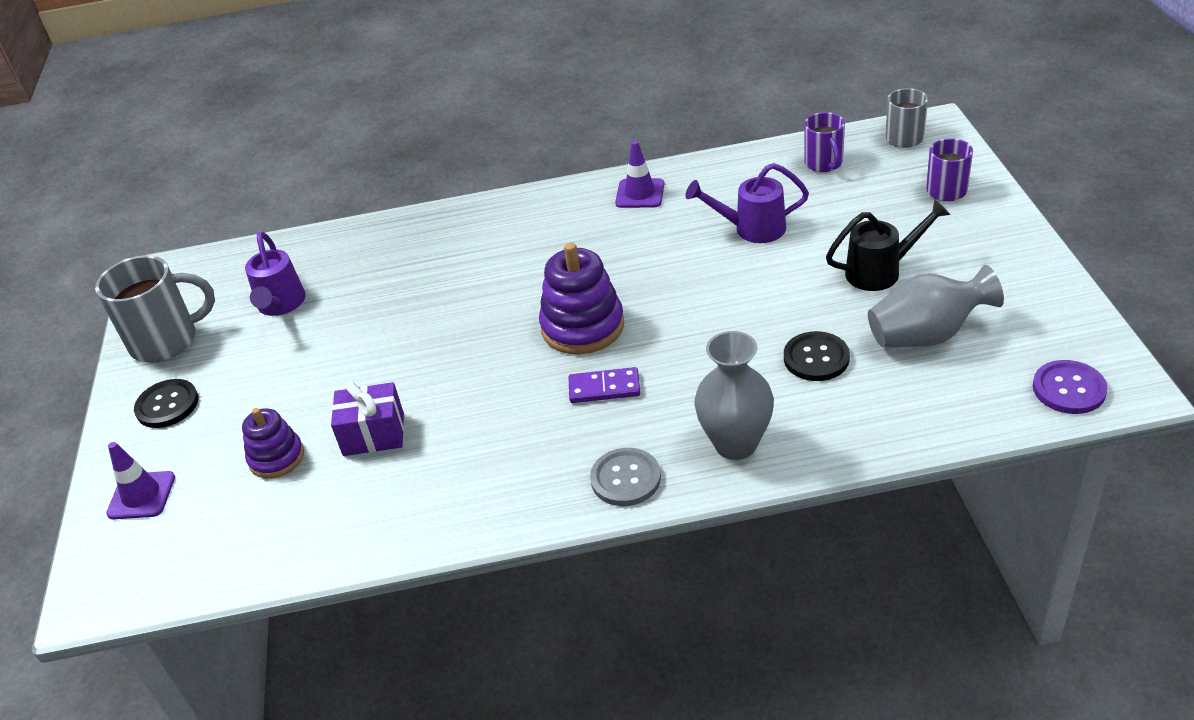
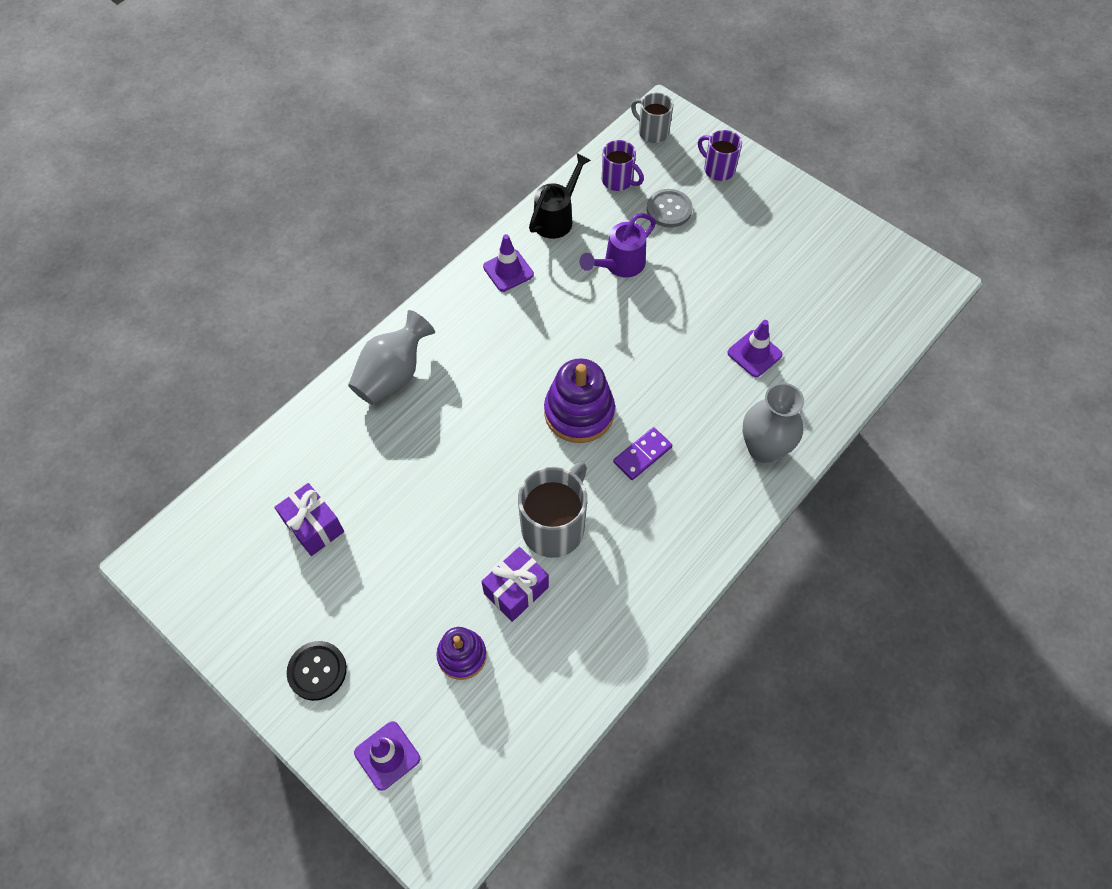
camera: 45 degrees left, 20 degrees up
(167, 341) = (246, 617): grey mug -> grey mug (554, 526)
(280, 305) = (314, 526): purple watering can -> purple gift
(625, 479) = (721, 516): grey button -> grey button (669, 209)
(816, 358) = (754, 354): black button -> purple traffic cone
(881, 271) = (735, 261): black watering can -> black watering can (557, 218)
(927, 335) = (803, 299): grey vase -> grey vase (393, 375)
(1069, 389) = (910, 298): purple button -> none

